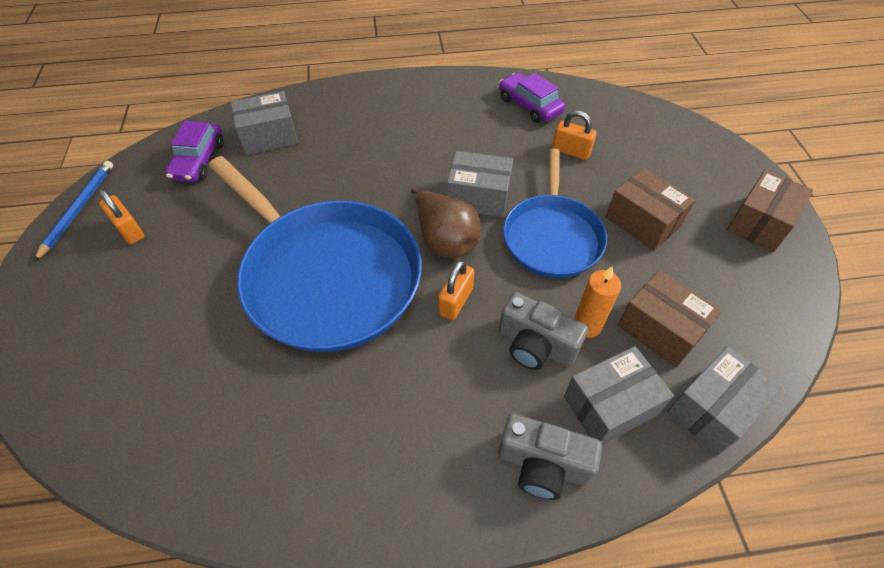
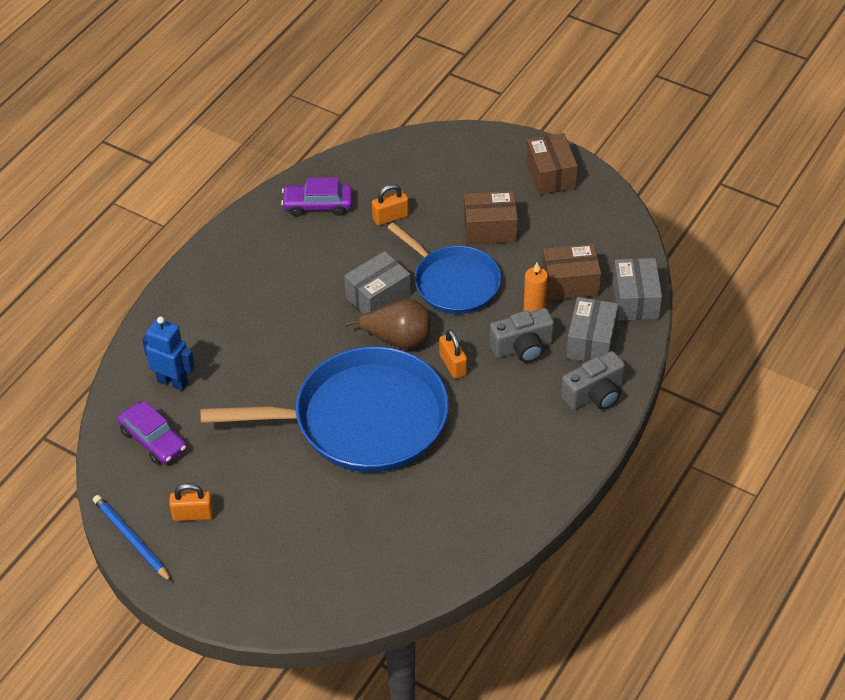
camera: 50 degrees left, 5 degrees down
(269, 136) = (173, 382): grey box -> blue robot

